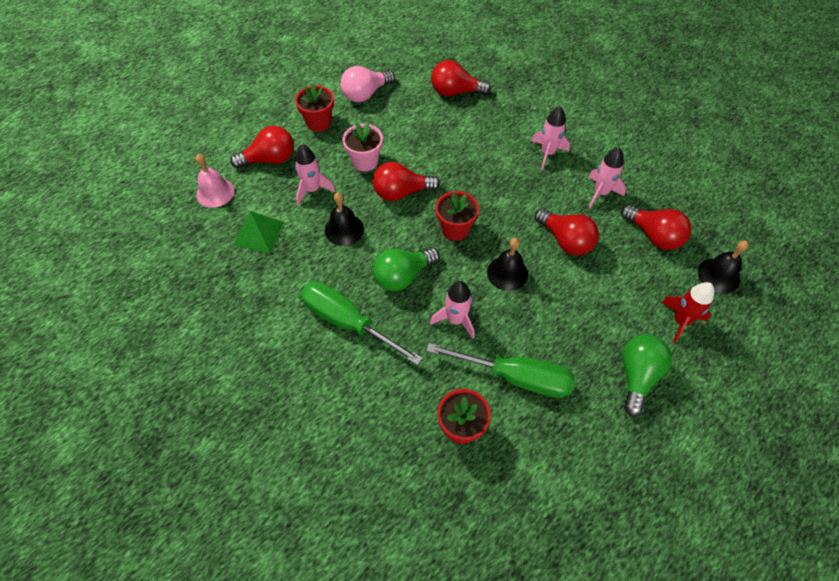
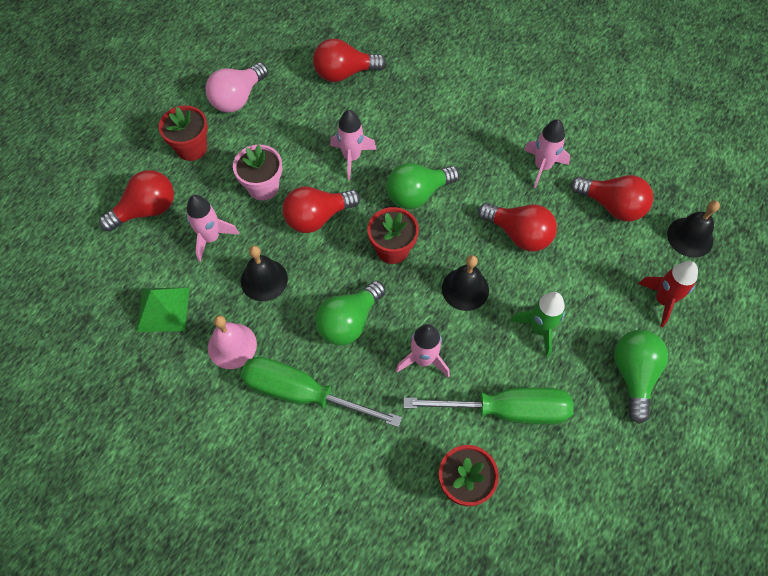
camera: 15 degrees left, 5 degrees up
(215, 192) = (92, 268): pink bell -> pink bell (232, 346)
(488, 192) = (417, 194): none -> green light bulb
(547, 153) = (471, 130): pink rocket -> pink rocket (352, 157)
(562, 319) = (539, 329): none -> green rocket

